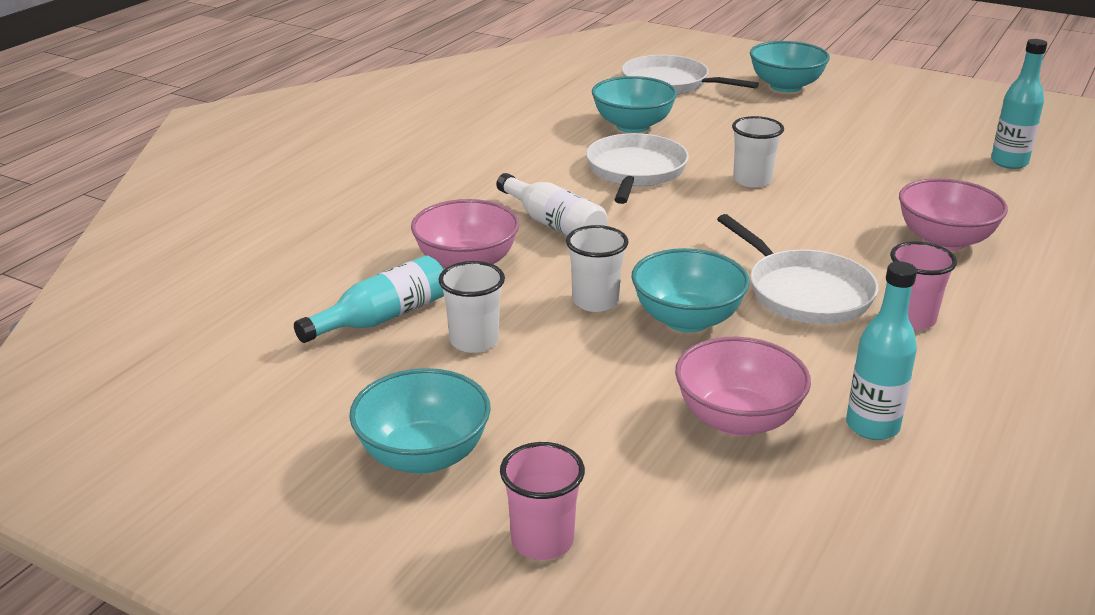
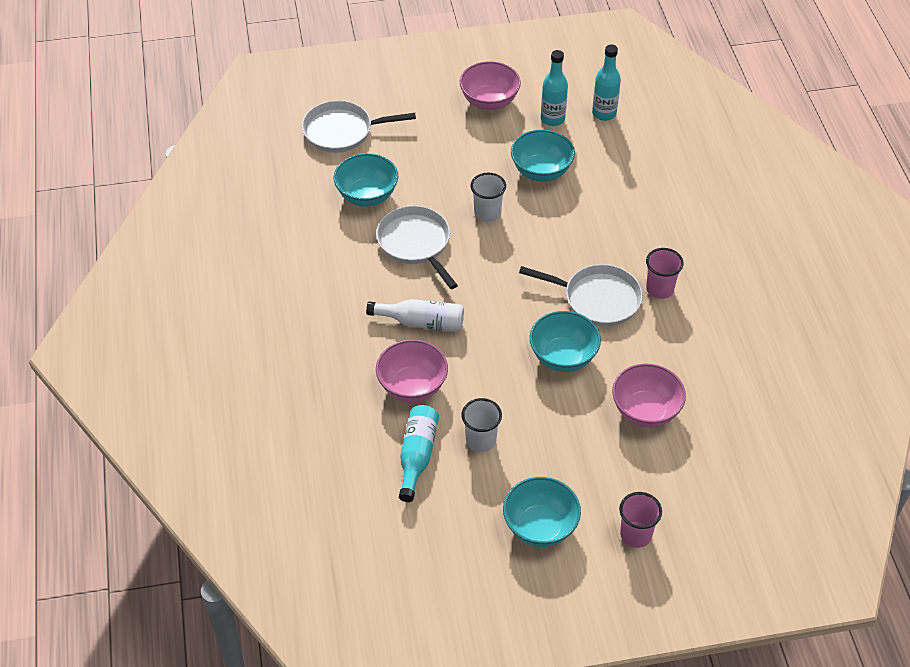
camera: 40 degrees left, 20 degrees up
(595, 301) = (507, 372): white cup -> none
(785, 86) = (416, 94): turquoise bowl -> turquoise bowl (541, 171)
(872, 426) = (700, 376): turquoise bottle -> turquoise bottle (552, 119)
(944, 240) = (626, 212): pink bowl -> pink bowl (489, 101)

